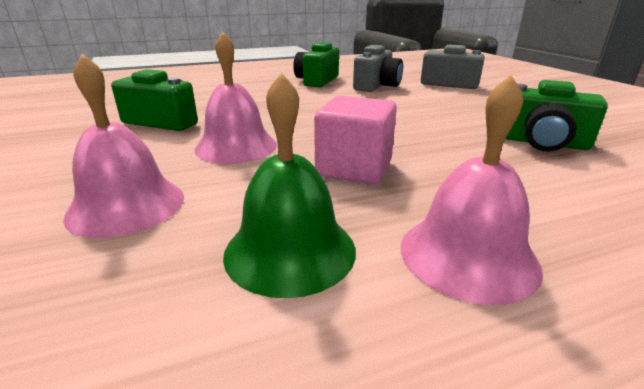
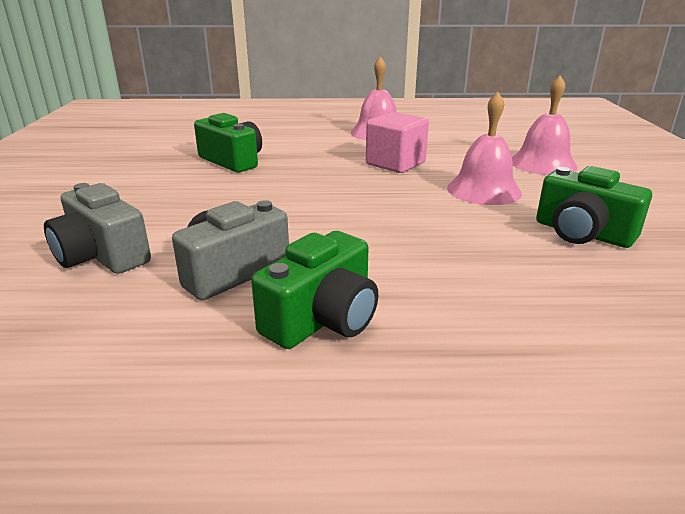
camera: 160 degrees left, 0 degrees up
(290, 250) = (450, 141): green bell -> none

